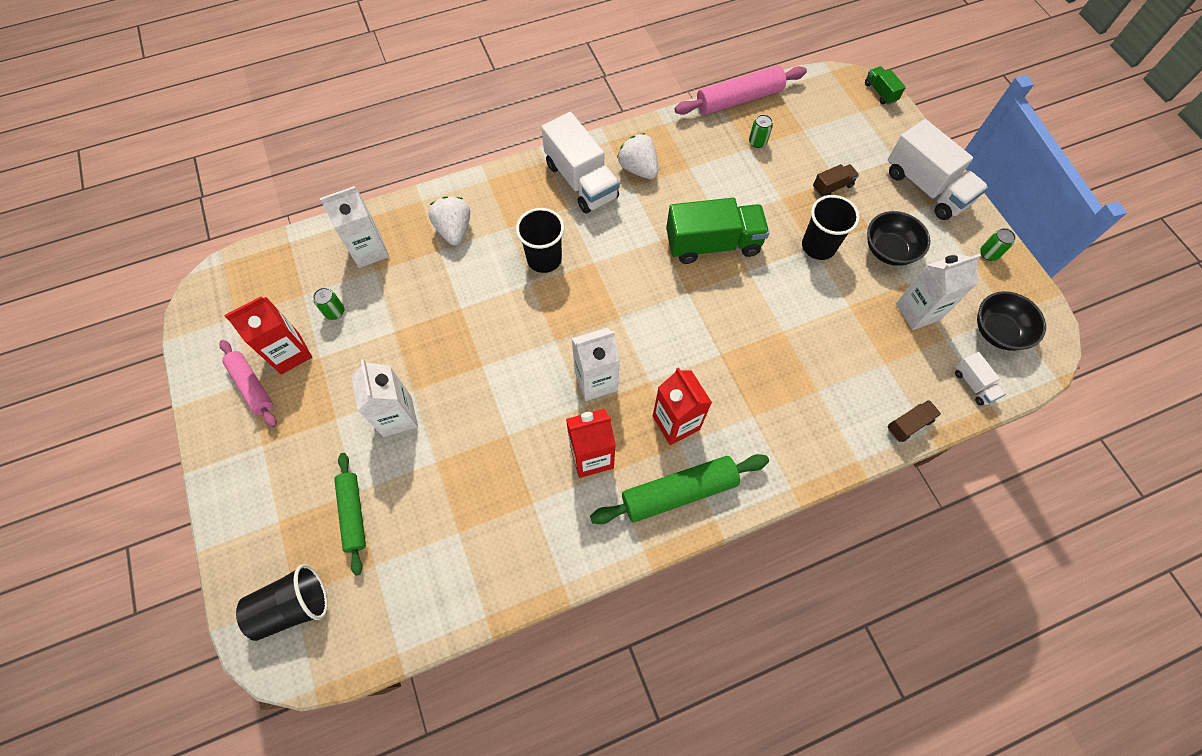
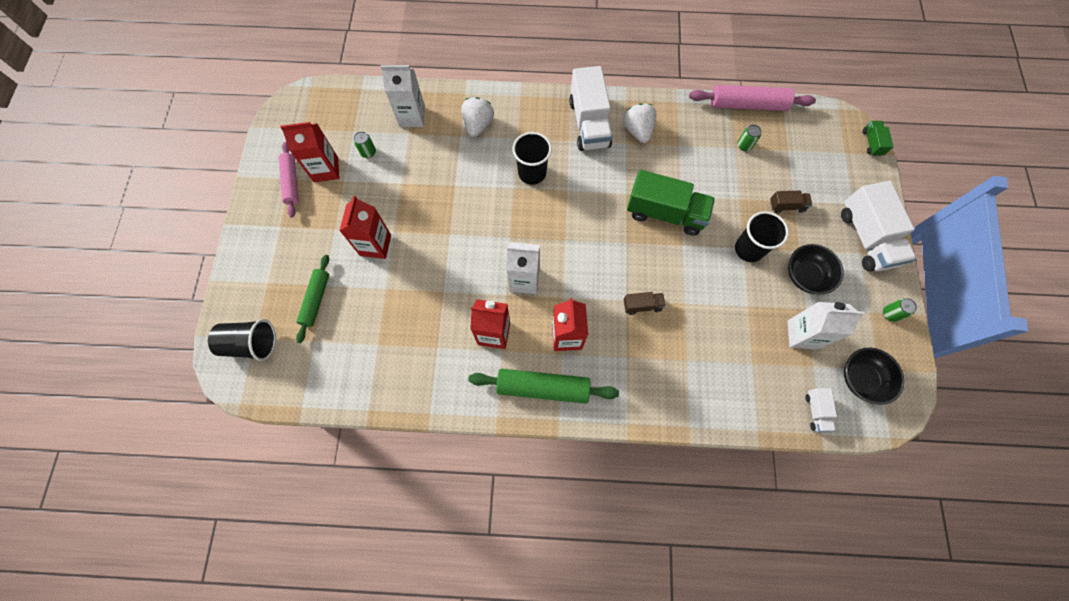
camera: 25 degrees right, 5 degrees up
(397, 416) = (375, 245): white carton -> red carton
(908, 424) = (745, 418): brown truck -> brown truck (642, 305)

